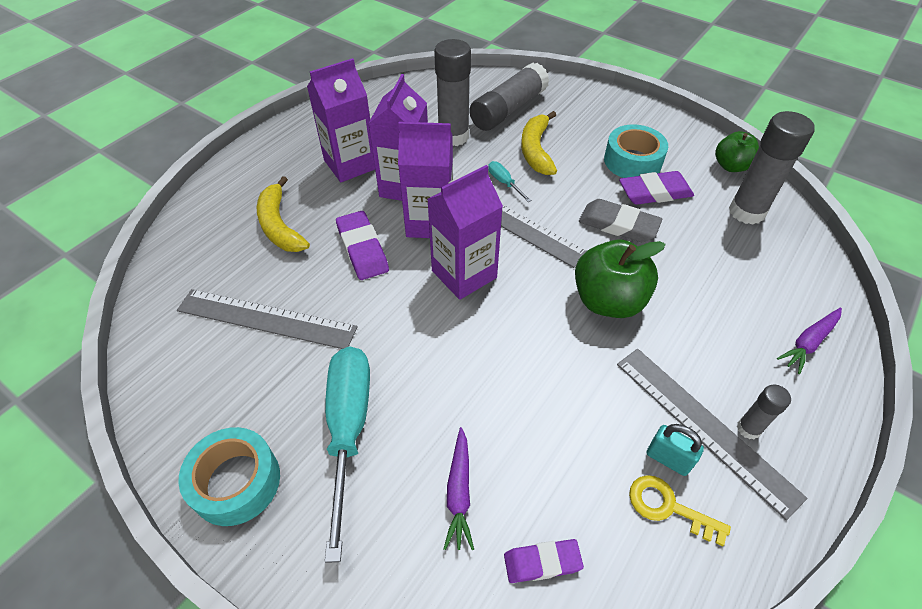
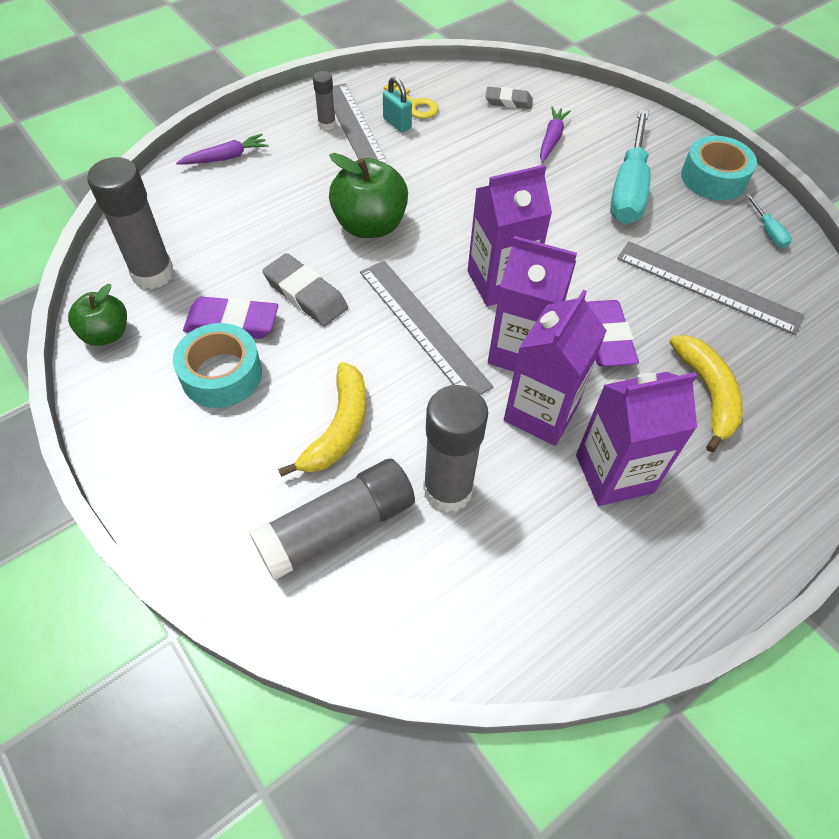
camera: 165 degrees left, 5 degrees up
(504, 183) = (408, 384): turquoise screwdriver -> turquoise screwdriver (768, 231)
(542, 562) = (508, 101): purple eraser -> grey eraser

